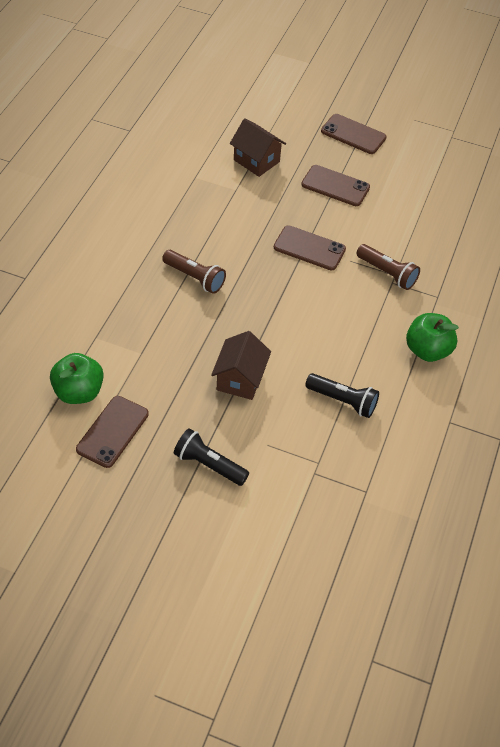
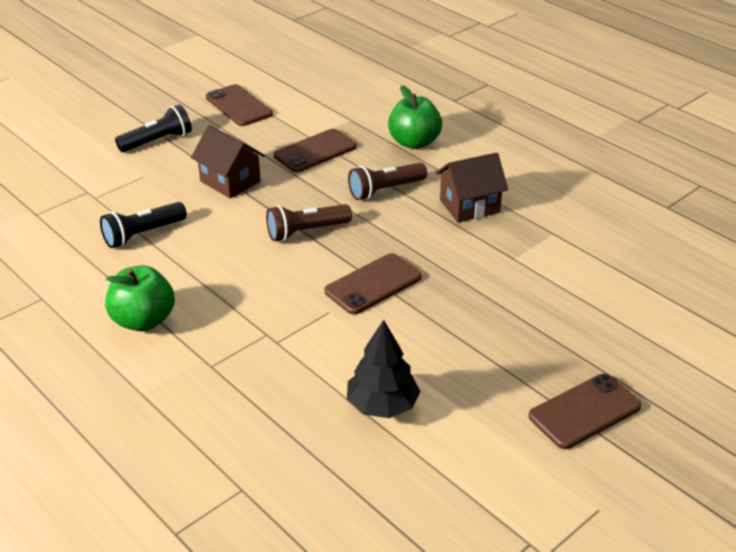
camera: 120 degrees right, 15 degrees down
(79, 392) = (295, 99): green apple -> green apple (414, 142)
(256, 161) = (563, 292): brown house -> brown house (469, 206)
(335, 186) = (475, 348): brown phone -> brown phone (315, 151)
(387, 273) = (284, 335): brown flashlight -> brown flashlight (306, 232)
(409, 211) = (382, 405): none -> black tree

